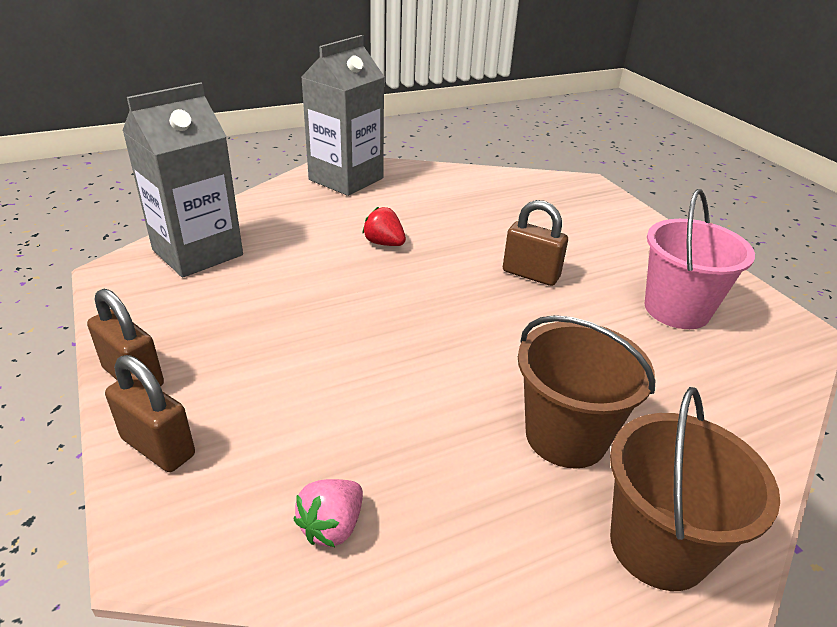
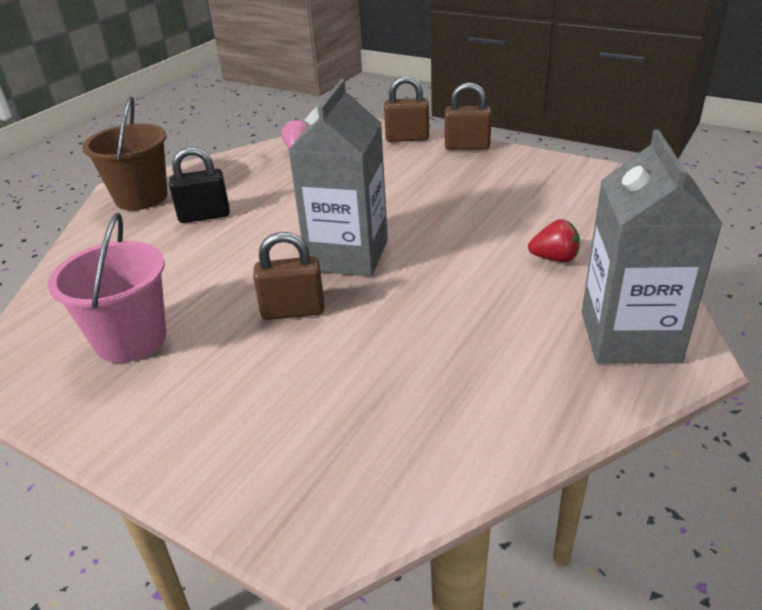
camera: 150 degrees right, 0 degrees up
(197, 252) = (577, 202): grey carton -> grey carton (347, 255)
(384, 243) = (459, 277): red strawberry -> red strawberry (554, 258)
(566, 436) = (204, 216): brown bucket -> black padlock

